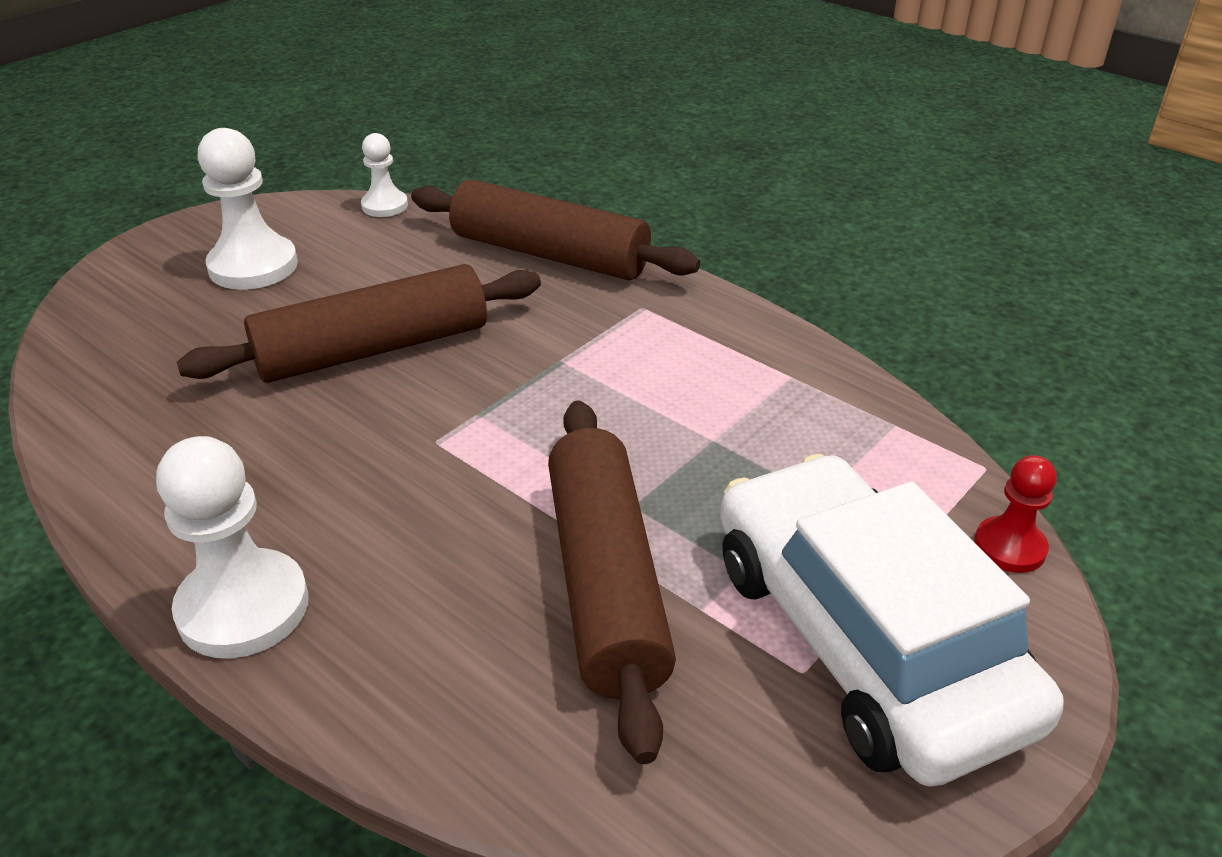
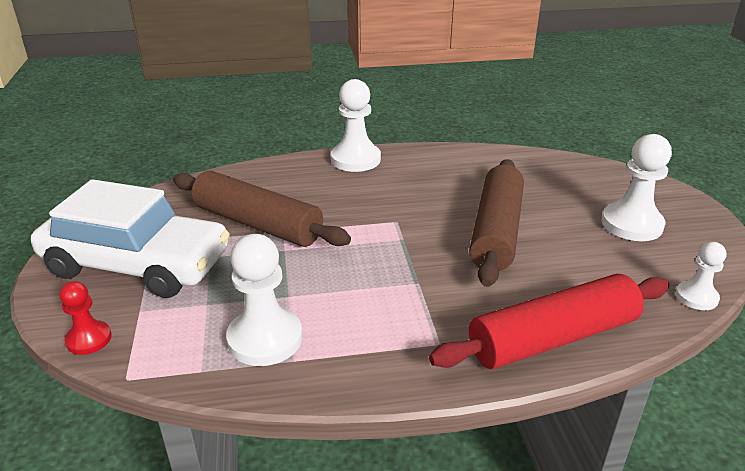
camera: 130 degrees right, 5 degrees down
(549, 254) = (552, 338): brown rolling pin -> red rolling pin
(796, 411) = (265, 339): none -> white pawn

